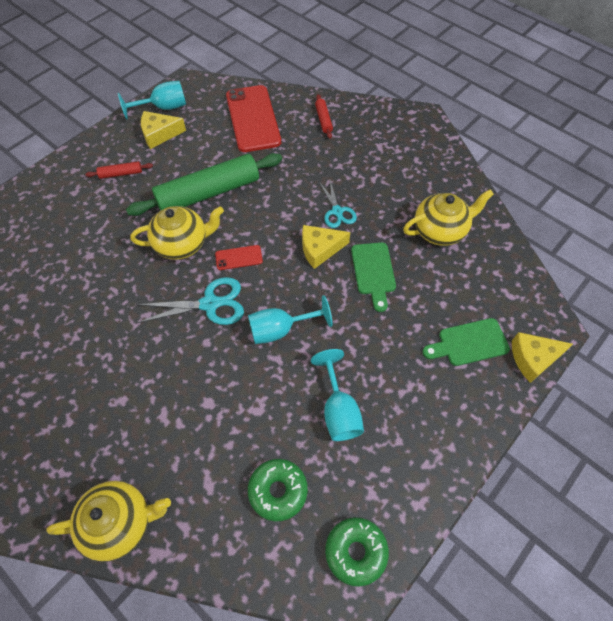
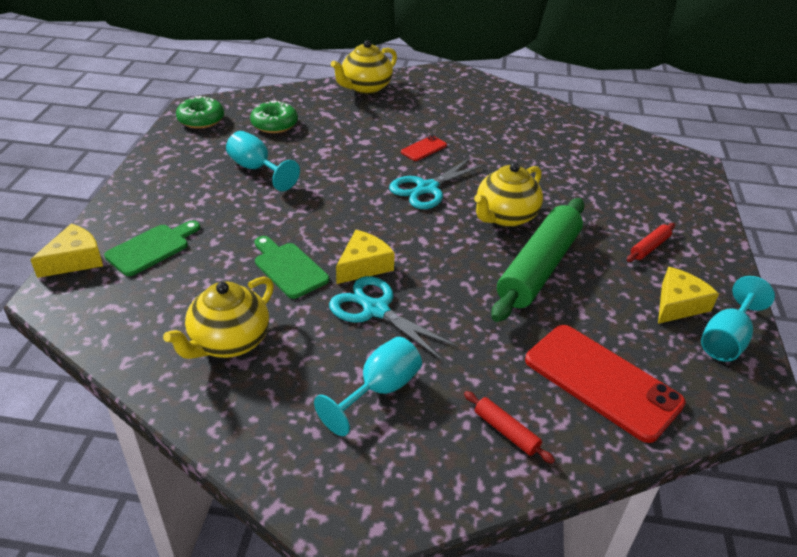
camera: 145 degrees right, 20 degrees down
(239, 257) = (439, 227): red phone -> red phone (424, 149)
(280, 330) = (347, 195): turquoise goblet -> turquoise goblet (379, 390)
(337, 211) = (376, 310): turquoise scissors -> turquoise scissors, size x1.52

